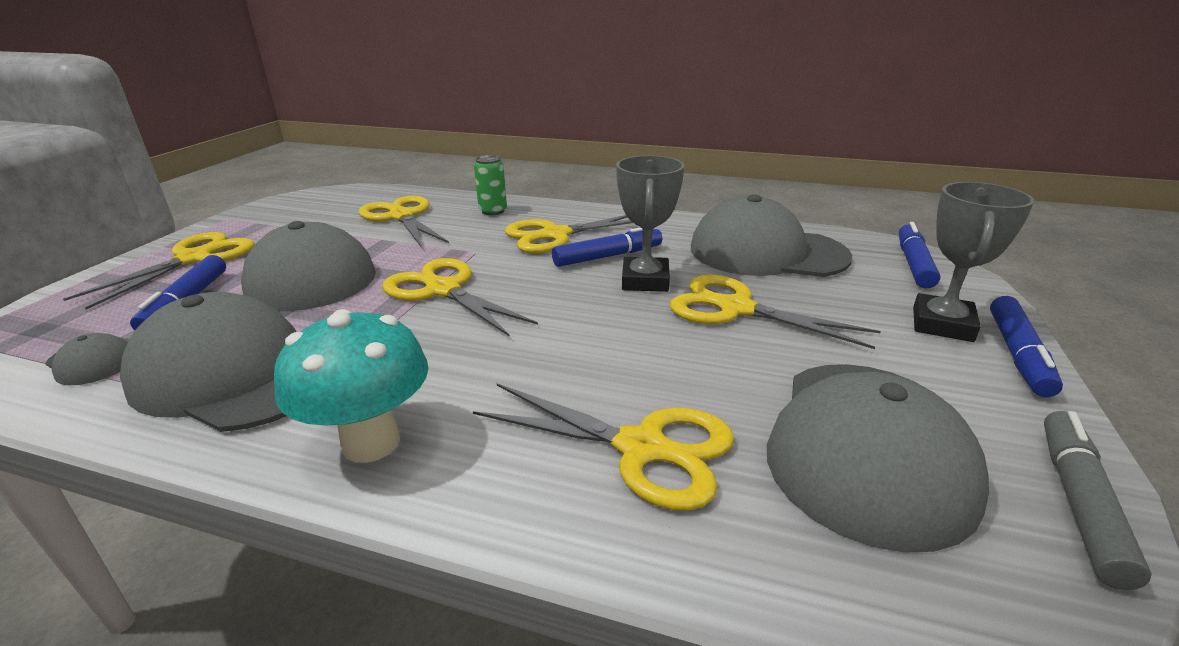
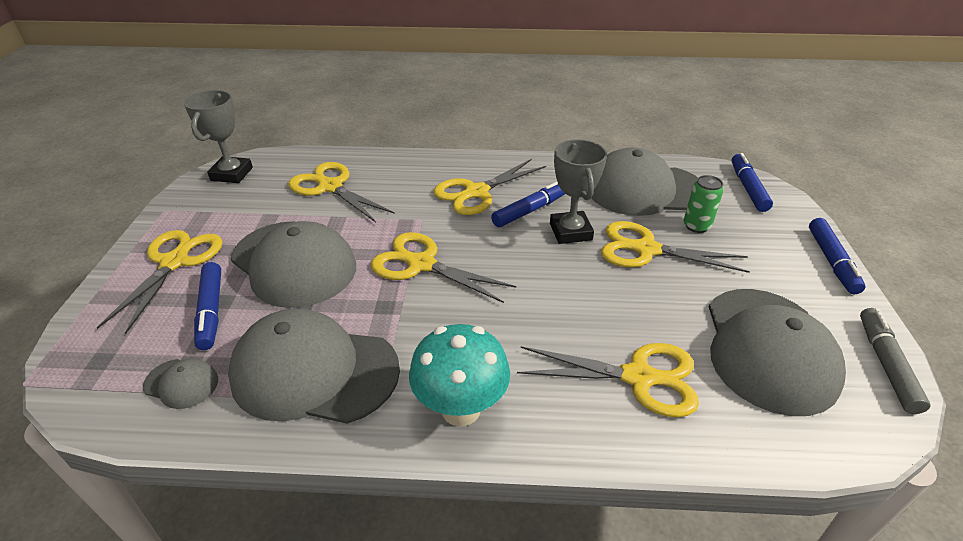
camera: 15 degrees left, 10 degrees up
(493, 211) = (407, 170): green can -> green can (696, 226)
(942, 324) = (781, 243): grey trophy -> grey trophy (232, 174)

